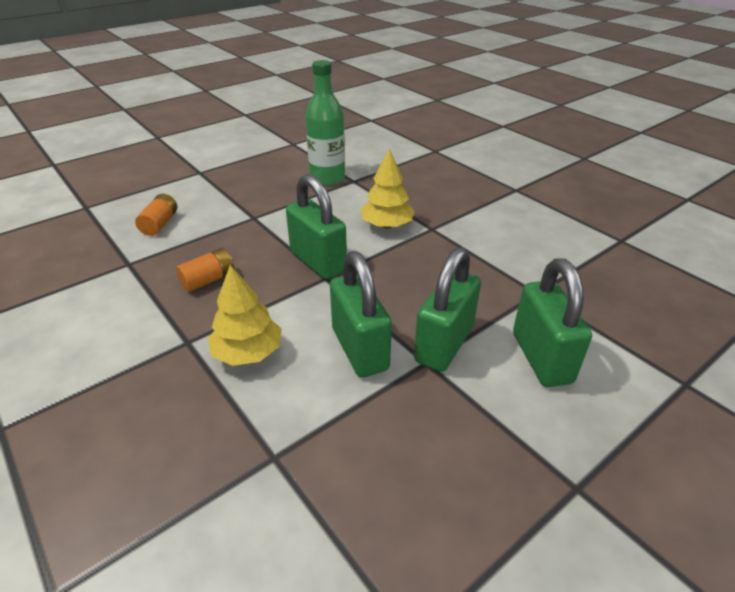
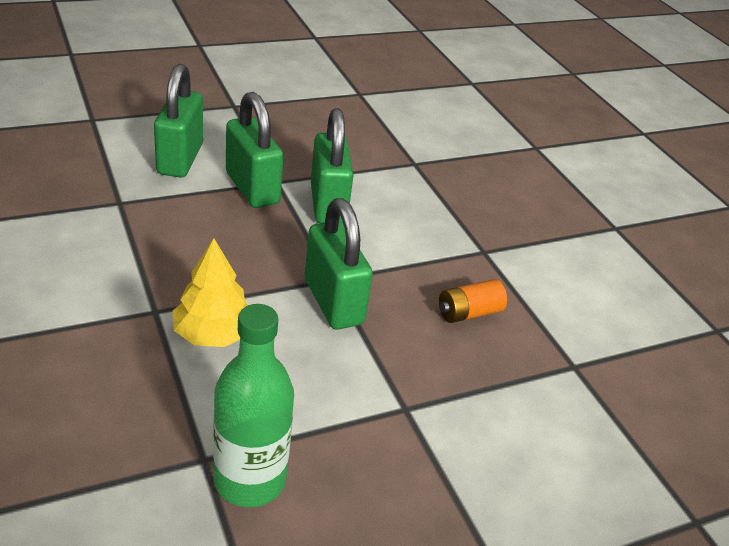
camera: 170 degrees left, 0 degrees up
(160, 224) = (552, 434): orange battery -> none
(248, 352) = (427, 227): yellow tree -> none
(444, 344) = (252, 188): green padlock -> green padlock turned 75 degrees counterclockwise

